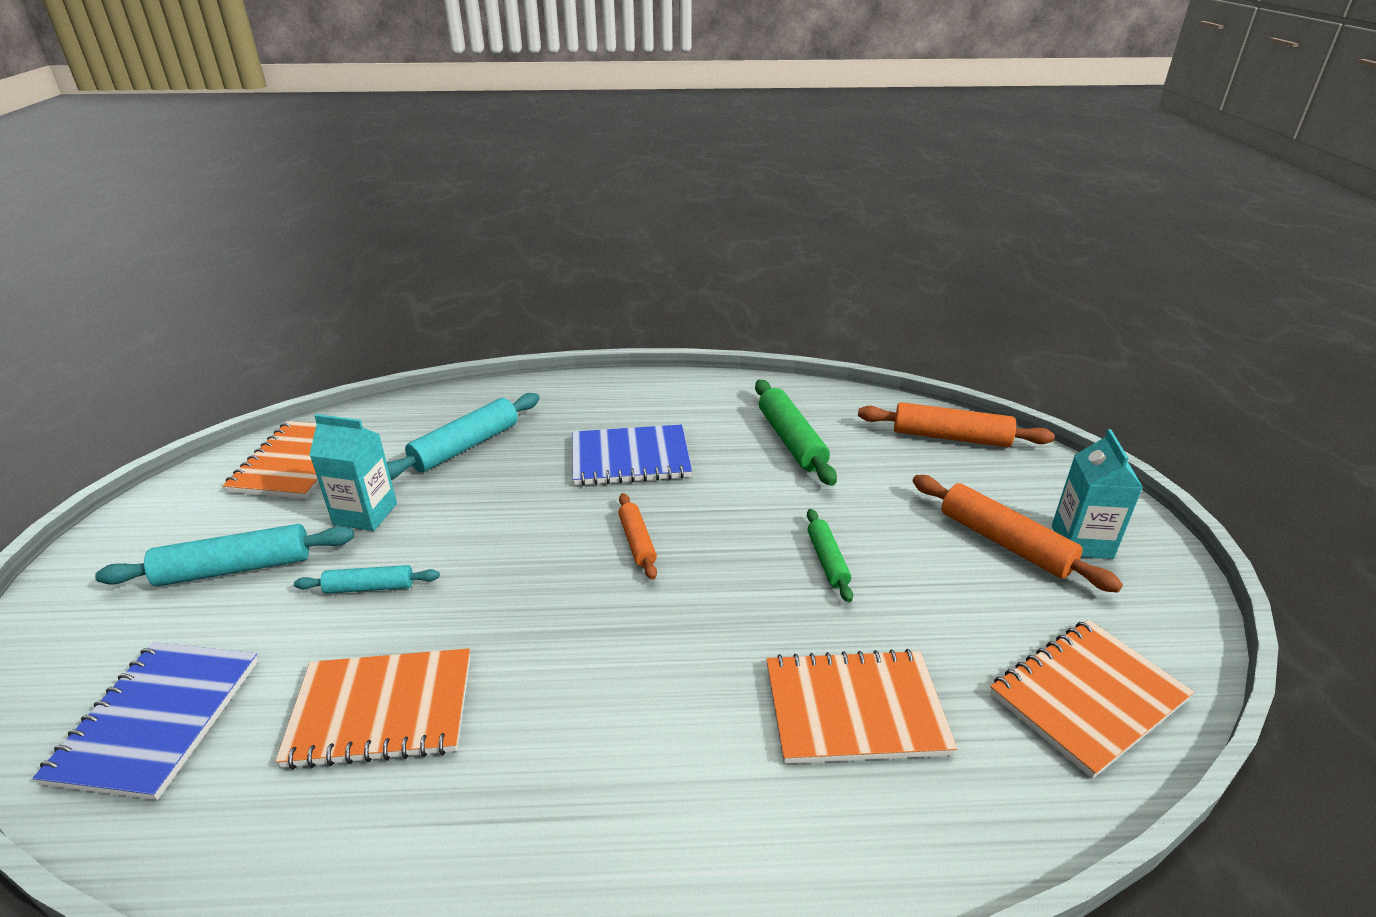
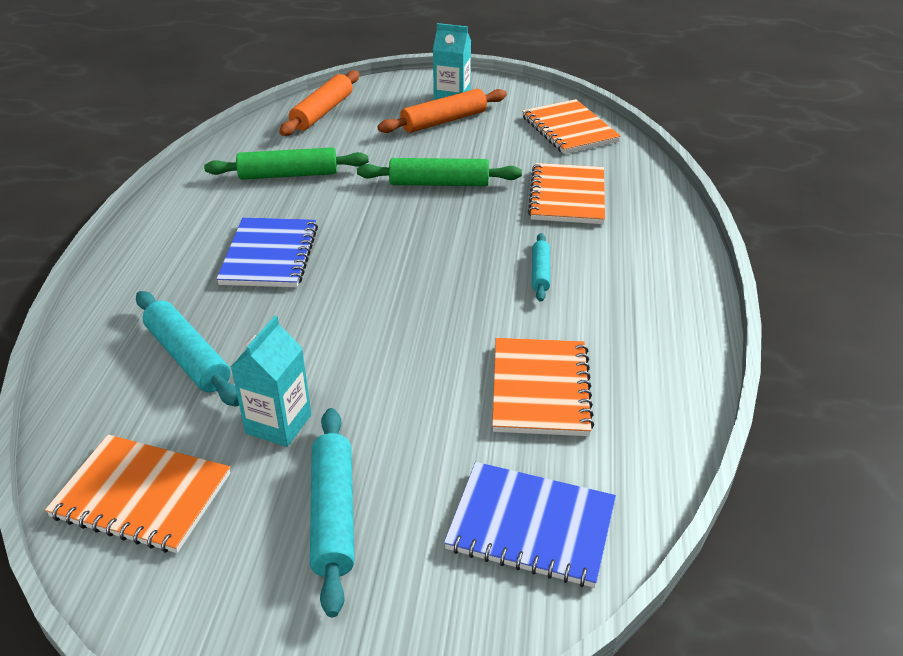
camera: 80 degrees left, 5 degrees up
(370, 587) = (396, 409): turquoise rolling pin -> turquoise rolling pin (540, 273)
(637, 541) = (388, 260): orange rolling pin -> none
(827, 560) = (439, 183): green rolling pin -> green rolling pin, size x1.70

